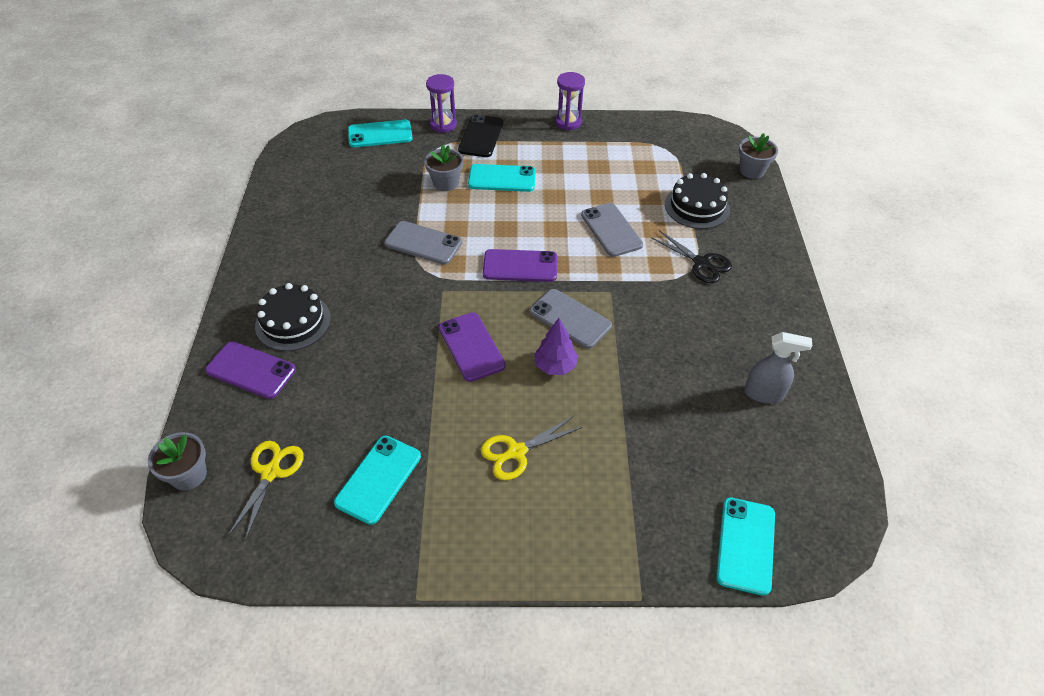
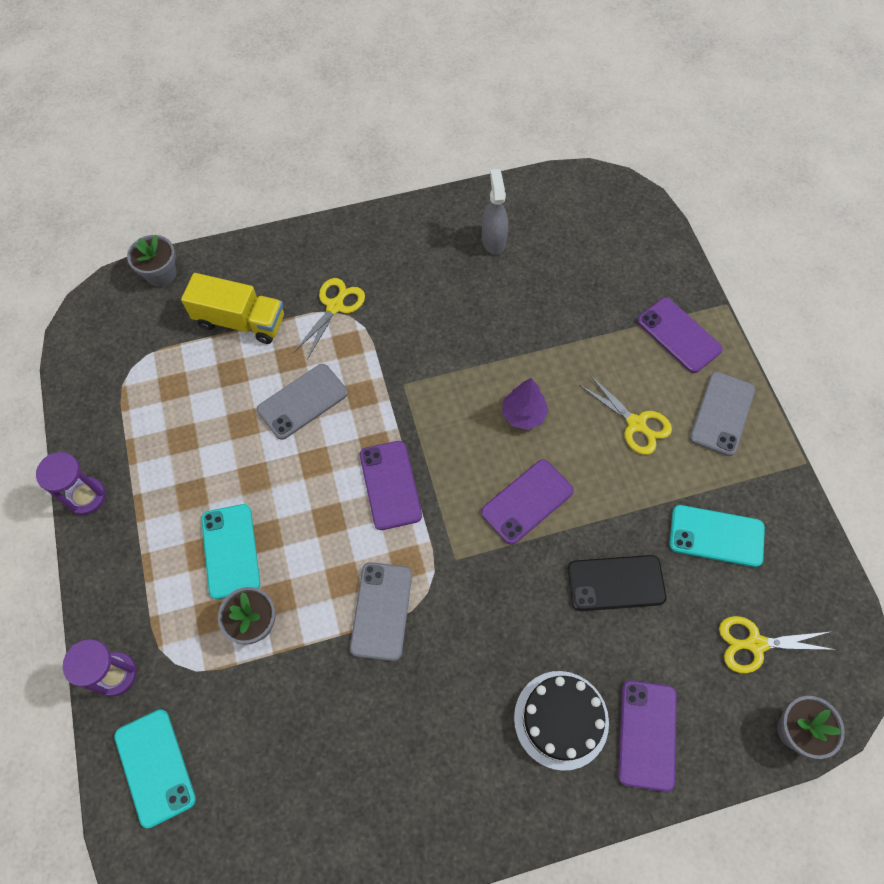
camera: 105 degrees left, 15 degrees up
(481, 136) = (138, 608): black phone -> black phone (616, 583)
(570, 319) = (455, 415): grey phone -> grey phone (722, 414)
(609, 529) = (678, 335): none -> purple phone
(697, 207) = (240, 321): black cake -> yellow truck
(701, 263) = (335, 306): black scissors -> yellow scissors
(745, 545) = (649, 242): turquoise phone -> none

